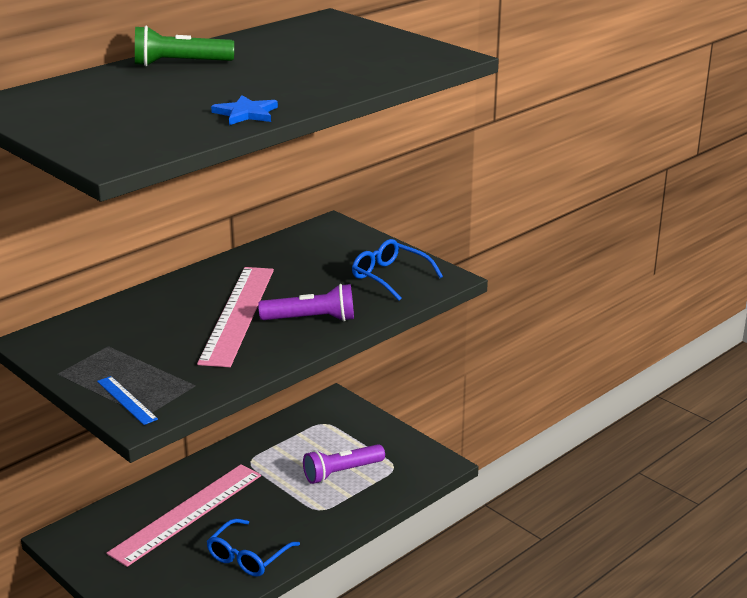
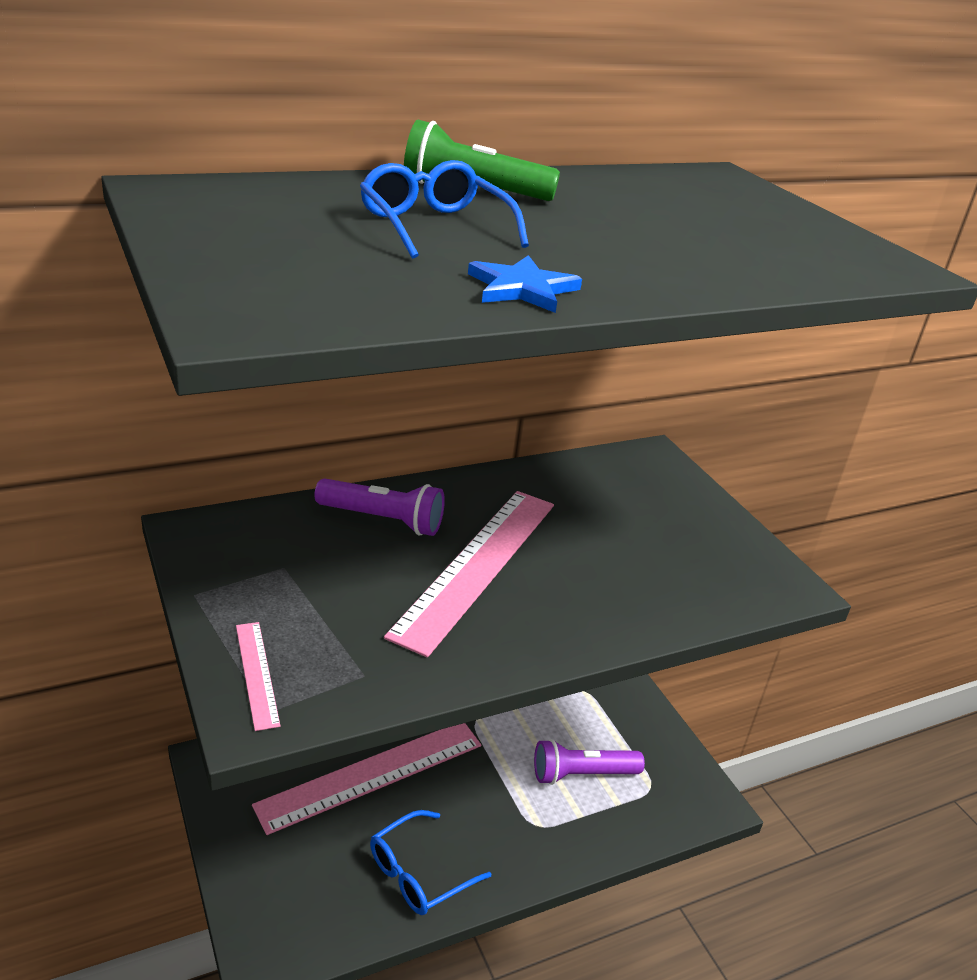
camera: 15 degrees right, 5 degrees up
(126, 400) = (256, 673): blue ruler -> pink ruler
(311, 319) = (575, 604): purple flashlight -> purple flashlight (383, 520)
(389, 277) = (708, 561): blue glasses -> blue glasses (434, 226)

